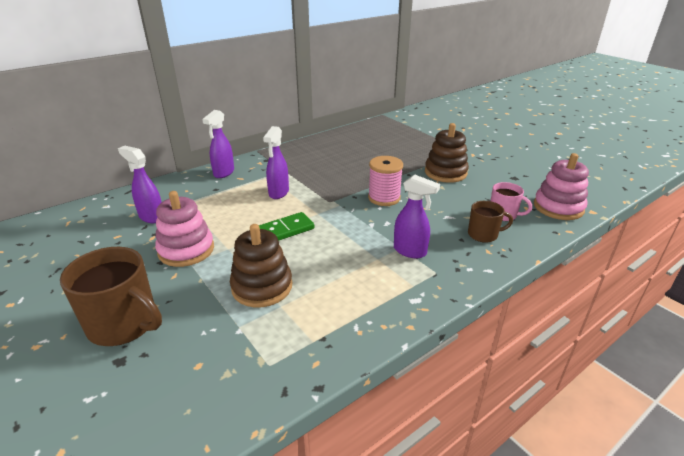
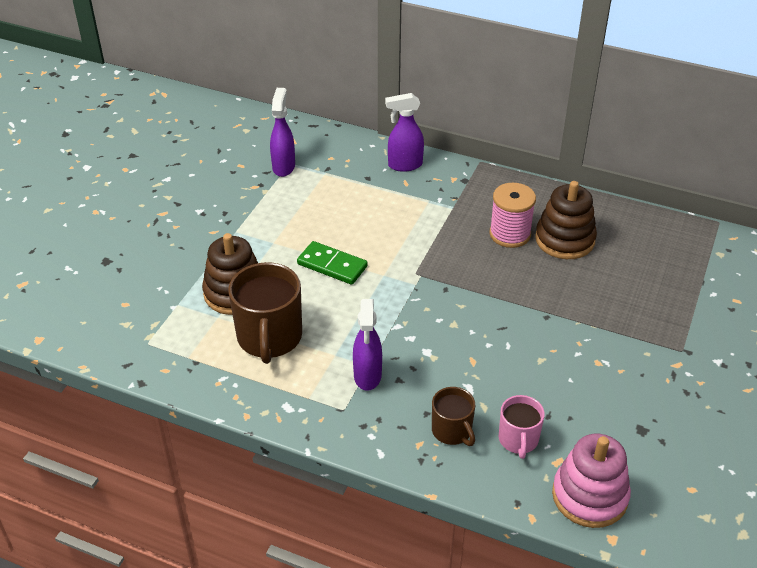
camera: 60 degrees right, 10 degrees up
(124, 324) = (141, 240): brown mug -> brown mug (269, 338)
(186, 250) = (252, 218): pink stacking toy -> none
(278, 193) = (399, 226): purple spray bottle -> none
(384, 198) = (464, 315): pink spool -> pink spool (510, 234)
(445, 172) = (586, 351): brown stacking toy -> brown stacking toy (564, 240)

